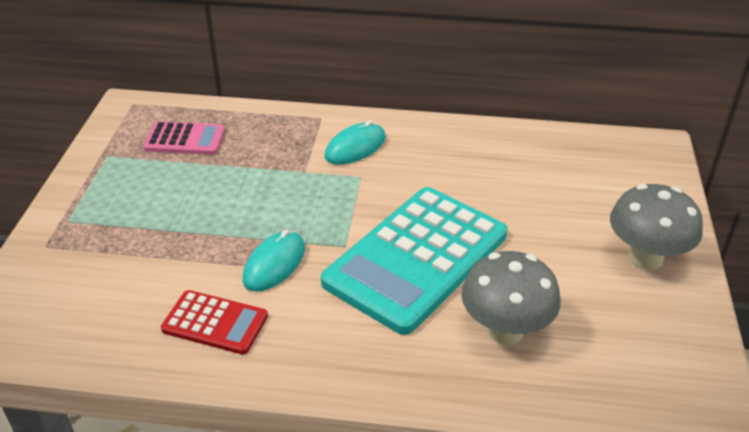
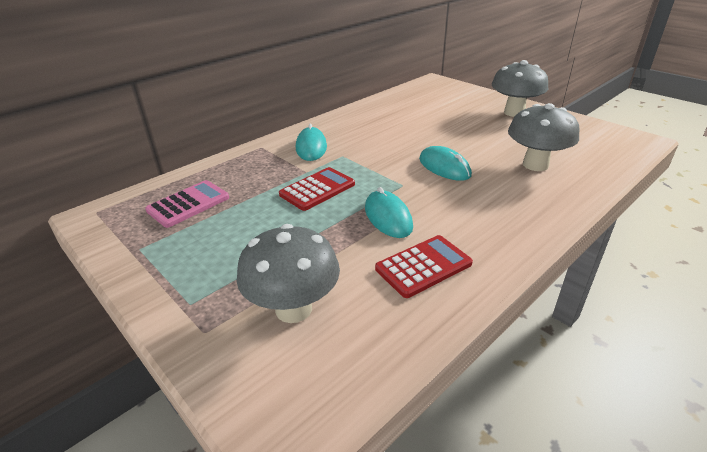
camera: 50 degrees left, 5 degrees down
(100, 275) = (293, 309): none -> grey mushroom
(279, 195) = (317, 189): none -> red calculator
(416, 258) = (444, 167): turquoise calculator -> turquoise mouse

